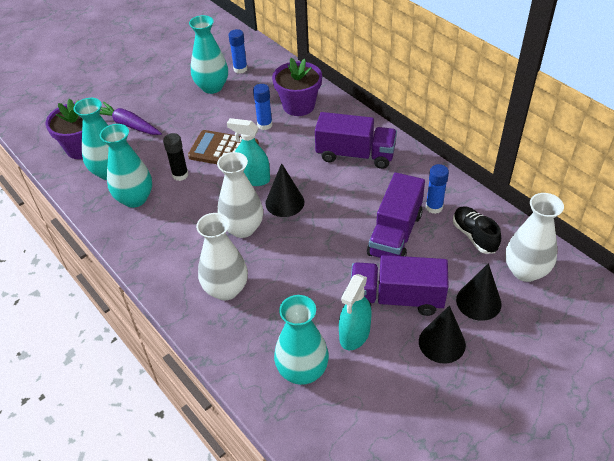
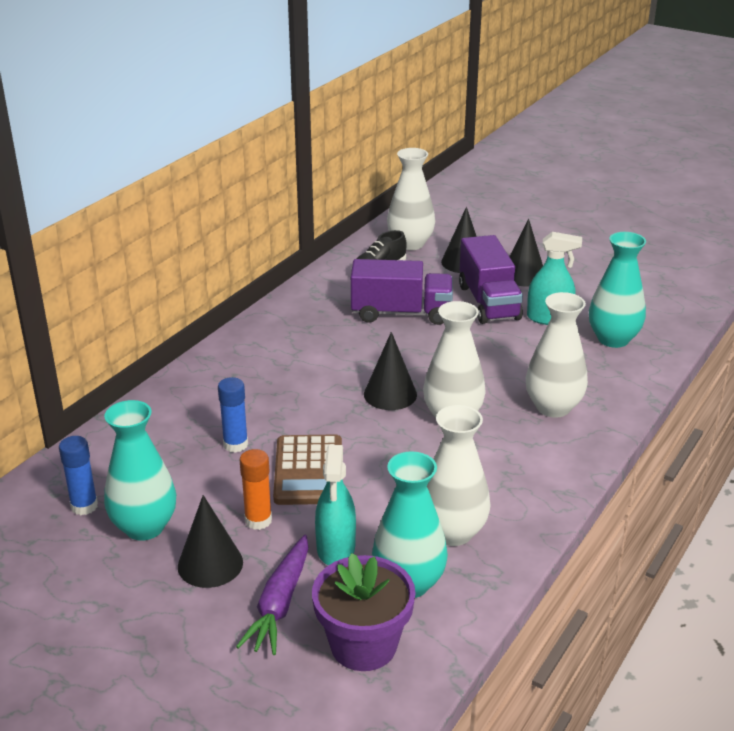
camera: 110 degrees left, 15 degrees down
(135, 199) = (452, 532): turquoise vase -> white vase
(171, 106) = (210, 564): none -> black cone
(180, 175) = (380, 500): black glue stick -> none
(193, 125) = (258, 520): none -> orange glue stick
(253, 178) = (357, 429): turquoise spray bottle -> turquoise spray bottle (336, 548)
(298, 105) = (180, 422): purple flower pot -> none
(355, 155) = (277, 357): purple truck -> none
(434, 207) = (347, 295): blue glue stick -> none

